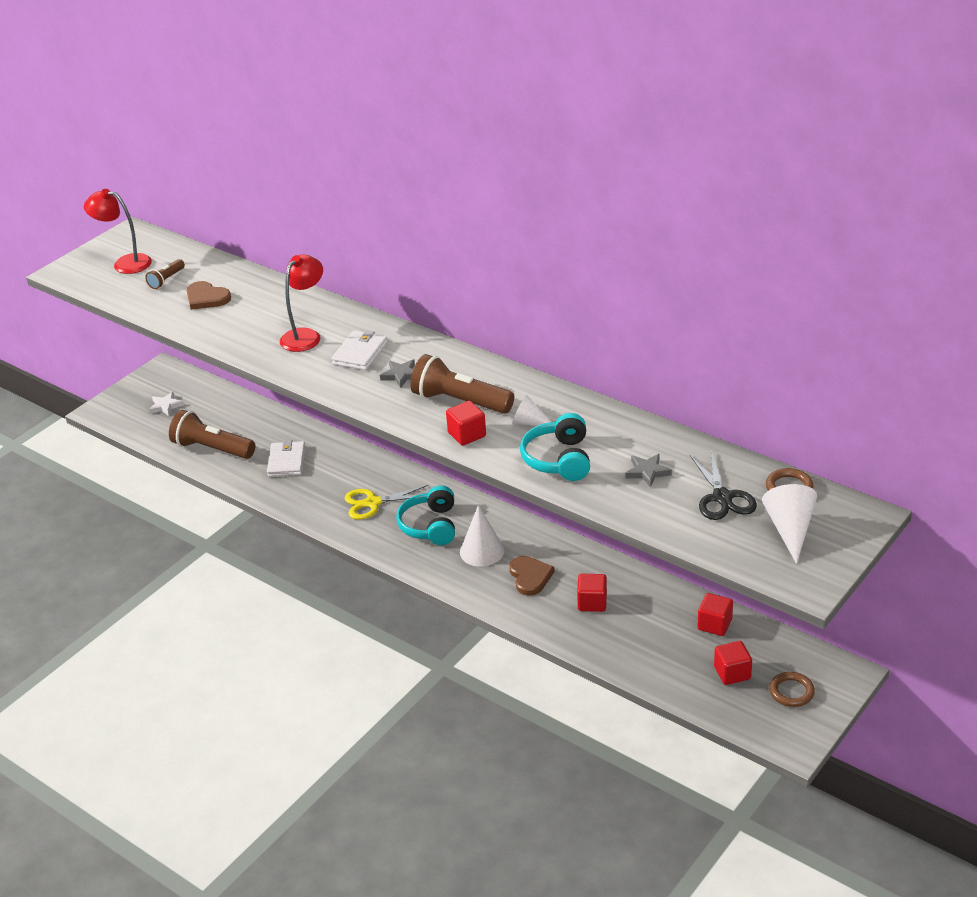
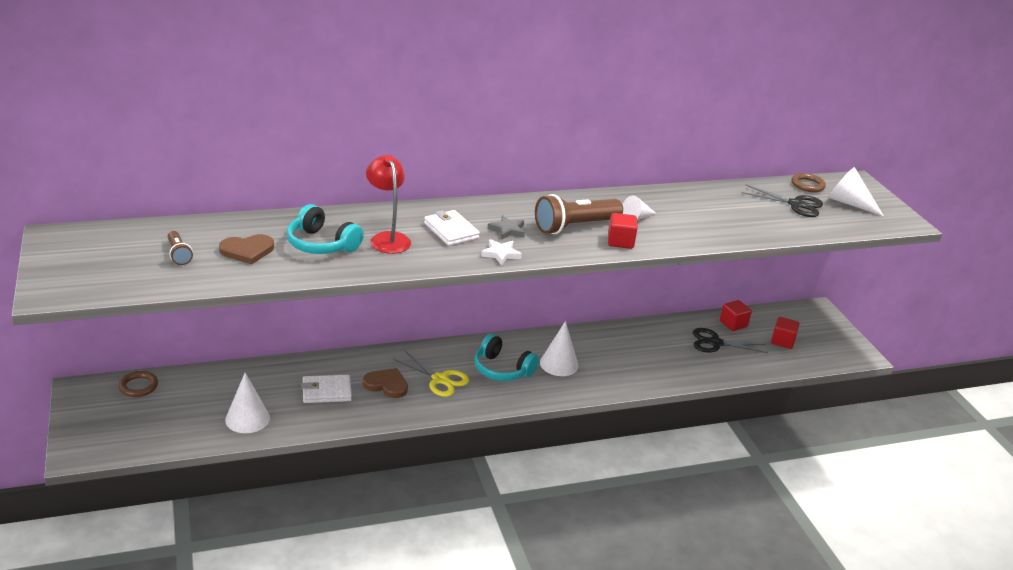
camera: 60 degrees left, 5 degrees down
(125, 263) = (105, 260): red lamp -> none
(165, 406) = (141, 413): white star -> white star (500, 254)
(212, 449) = (247, 418): brown flashlight -> white cone
(286, 461) = (326, 391): white wallet -> white wallet turned 45 degrees counterclockwise
(373, 503) = (440, 379): yellow scissors -> yellow scissors turned 75 degrees counterclockwise
(530, 577) = (610, 360): brown heart -> brown heart (386, 385)
(559, 459) = (692, 228): turquoise headphones -> turquoise headphones (321, 244)
(592, 602) = (664, 352): red cube -> none
(647, 472) = (742, 211): grey star -> none
(658, 628) = (715, 343): none -> black scissors
(791, 692) = (817, 332): brown ring -> brown ring (138, 386)

